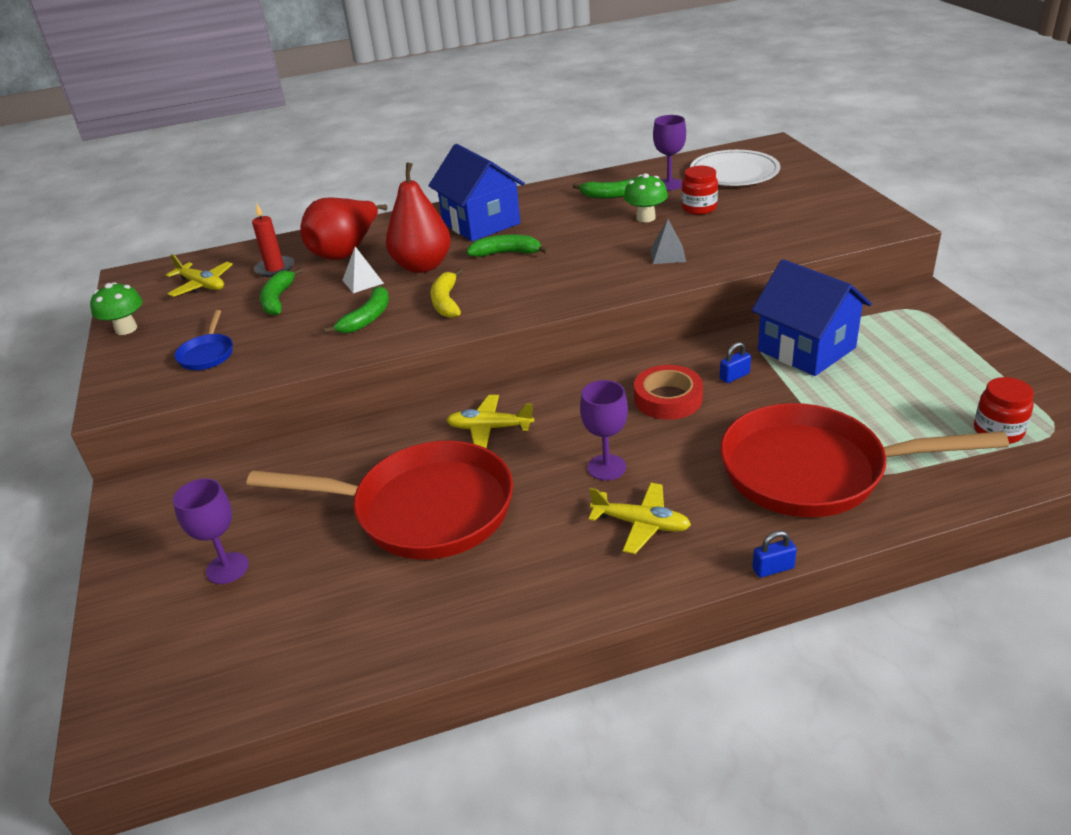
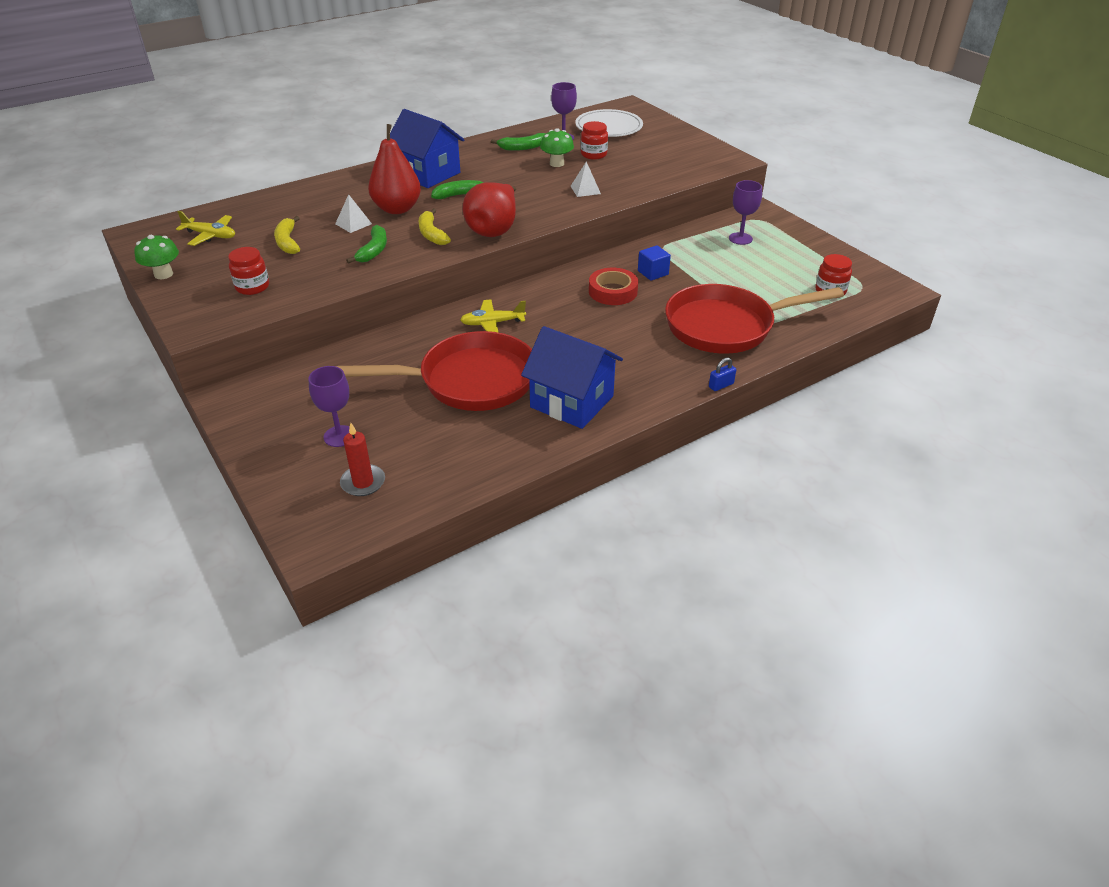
camera: 20 degrees left, 5 degrees up
(207, 354) = (252, 287): blue pan -> red jar
(275, 268) = (269, 218): red candle -> red candle (363, 482)
(277, 299) = (287, 242): green banana -> yellow banana
(346, 252) = (325, 202): red pear -> red pear (494, 229)
(606, 467) = (588, 339): purple goblet -> purple goblet (740, 238)
(641, 524) = (627, 371): yellow plane -> none
(667, 255) = (585, 190): grey pyramid -> white pyramid
(734, 376) = (653, 273): blue padlock -> blue cube
(806, 349) = (695, 251): blue house -> blue house (572, 402)

